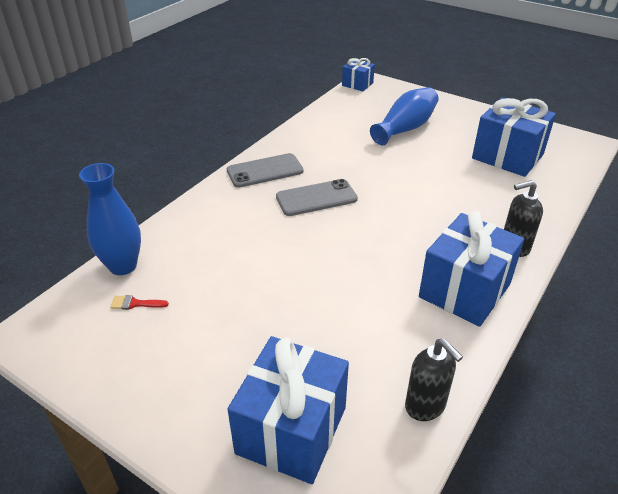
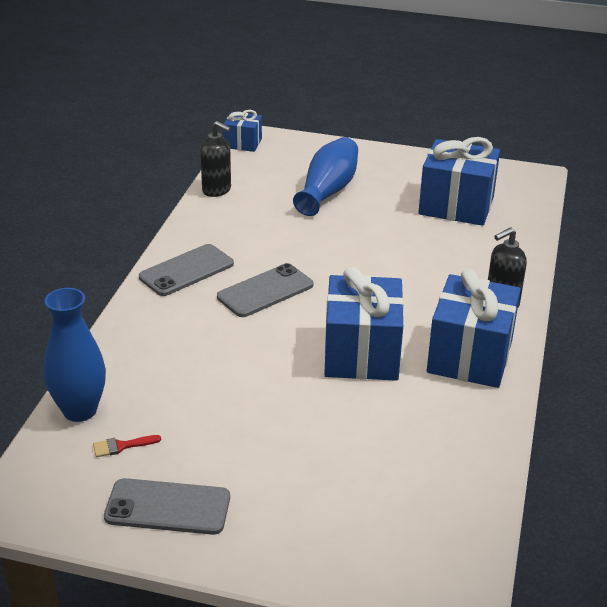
camera: 20 degrees left, 5 degrees down
(138, 368) = (168, 507): none -> grey phone
(291, 430) = (361, 522): blue gift -> blue gift (361, 353)
(425, 406) = (478, 470): black soap dispenser -> black soap dispenser (217, 190)

